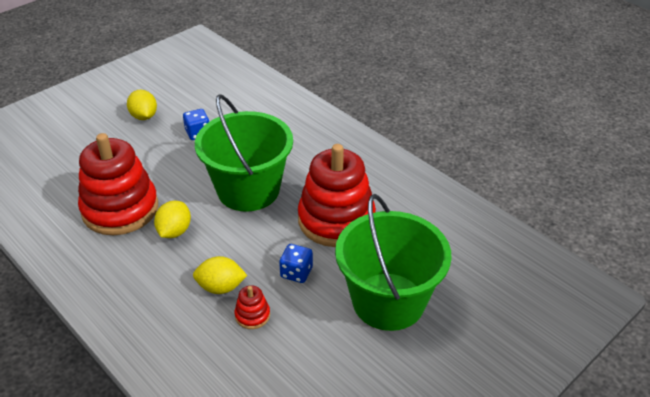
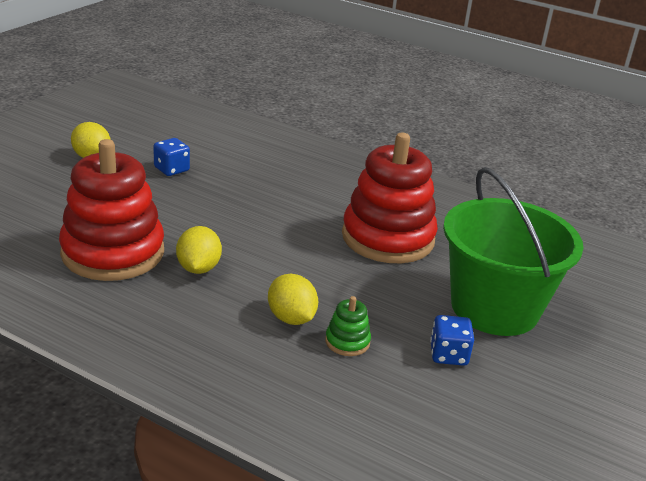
camera: 20 degrees left, 10 degrees down
(221, 287) = (291, 318): yellow lemon -> yellow lemon turned 75 degrees clockwise
(248, 190) = (267, 219): green bucket -> none
(252, 315) = (347, 341): red stacking toy -> green stacking toy
(296, 272) = (373, 293): blue dice -> blue dice (448, 355)

